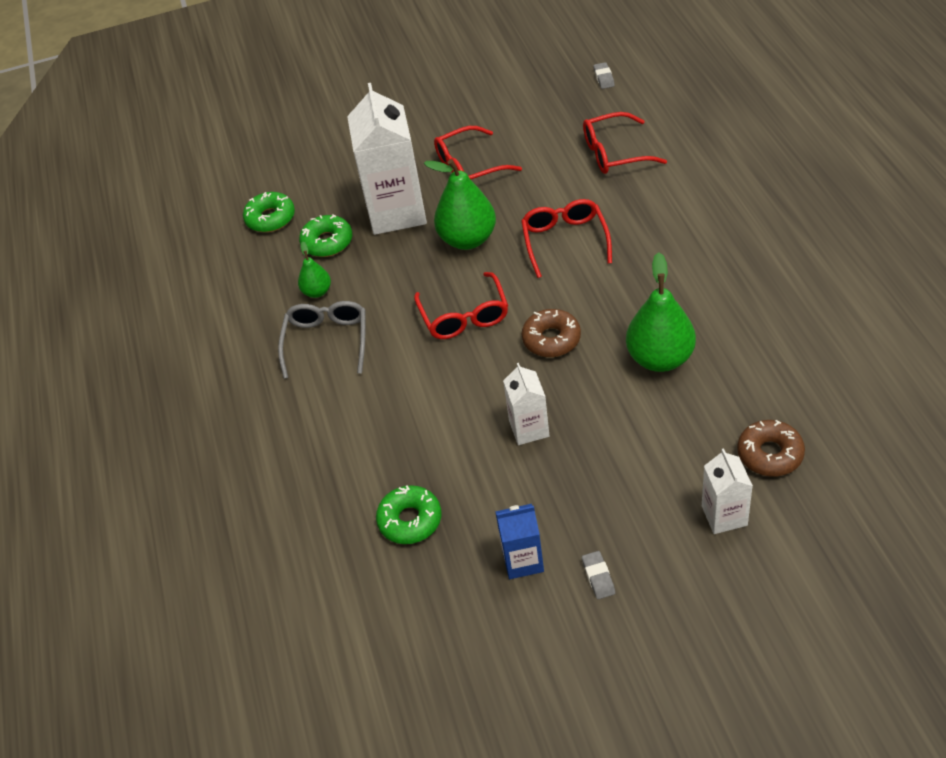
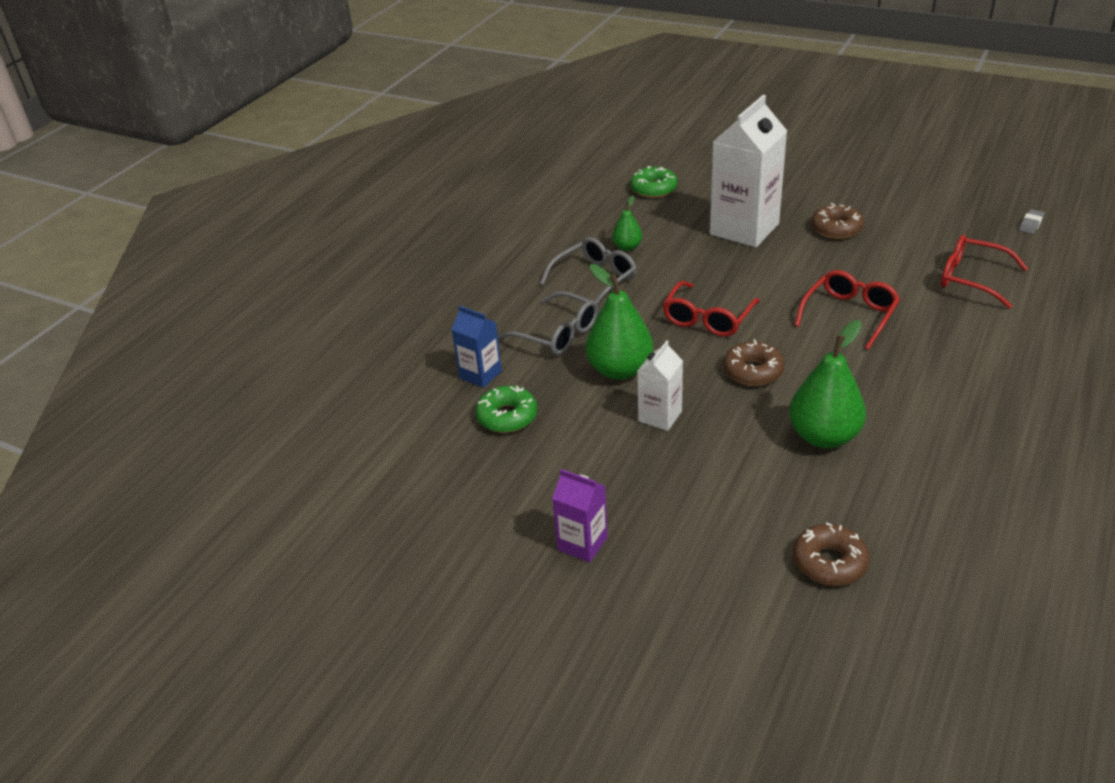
camera: 40 degrees right, 10 degrees down
(327, 242) = (672, 222): green donut -> none
(358, 415) = (558, 334): none -> grey glasses
(468, 239) = (774, 273): green pear -> green pear (620, 370)
(469, 167) = (836, 228): red glasses -> brown donut
(523, 560) = (545, 494): blue carton -> blue carton (480, 374)
(598, 577) = (582, 543): grey eraser -> purple carton
(724, 515) = (732, 576): white carton -> none

